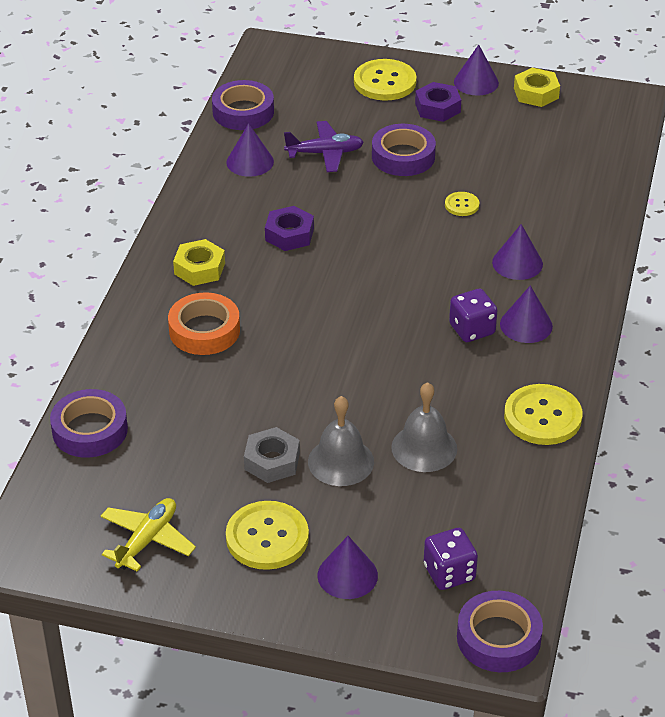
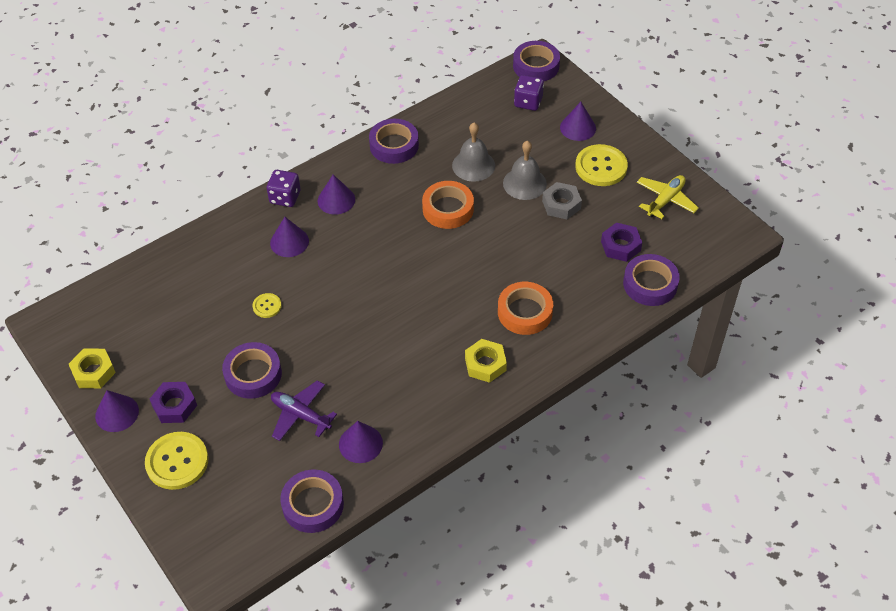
camera: 140 degrees left, 10 degrees up
(147, 540) = (665, 200): yellow plane -> yellow plane turned 150 degrees clockwise
(289, 234) = (400, 355): purple nut -> purple nut (620, 246)
(396, 383) = (448, 209): none -> orange tape
(472, 329) = (369, 215): purple dice -> purple dice (285, 197)
(542, 417) = (394, 145): yellow button -> purple tape

